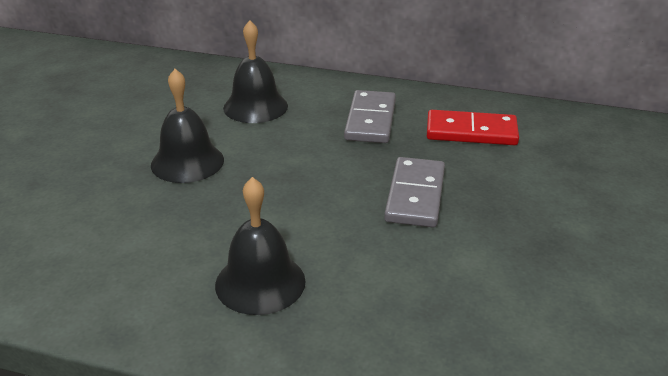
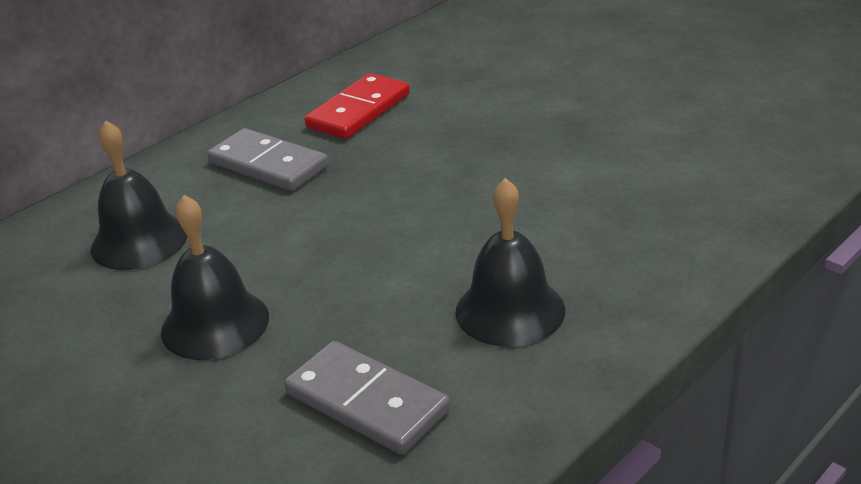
camera: 60 degrees left, 0 degrees up
(415, 195) = (440, 175): grey domino -> grey domino (367, 402)

